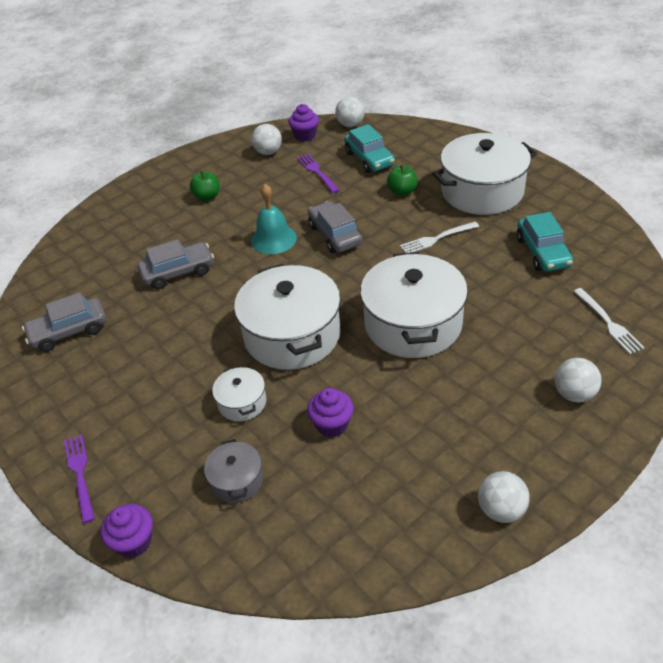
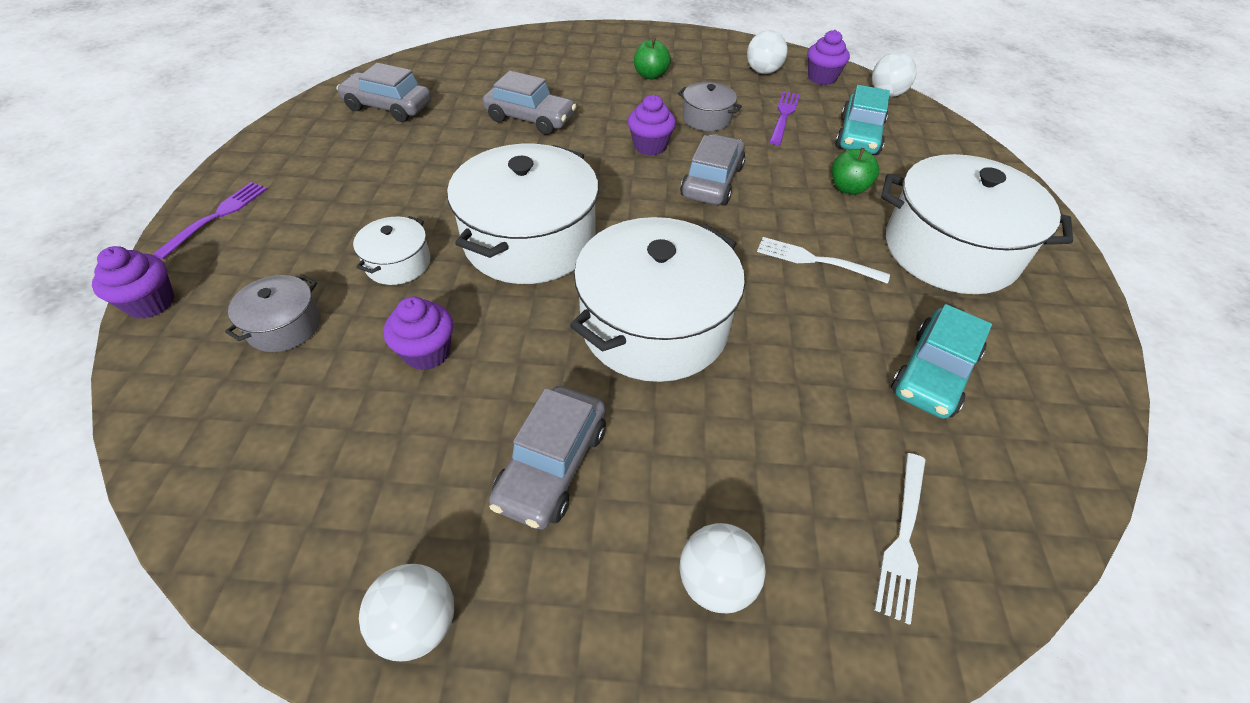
camera: 40 degrees right, 5 degrees up
(273, 239) = (650, 146): turquoise bell -> purple cupcake
(279, 201) = (706, 118): none -> grey pot
(460, 414) = (552, 465): none -> grey car

